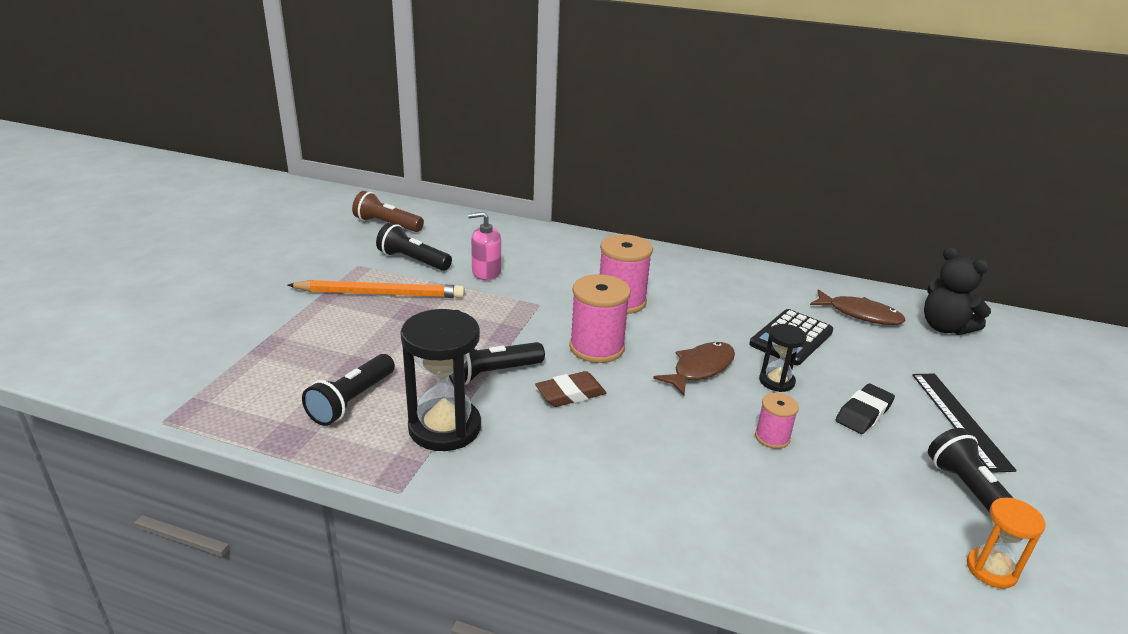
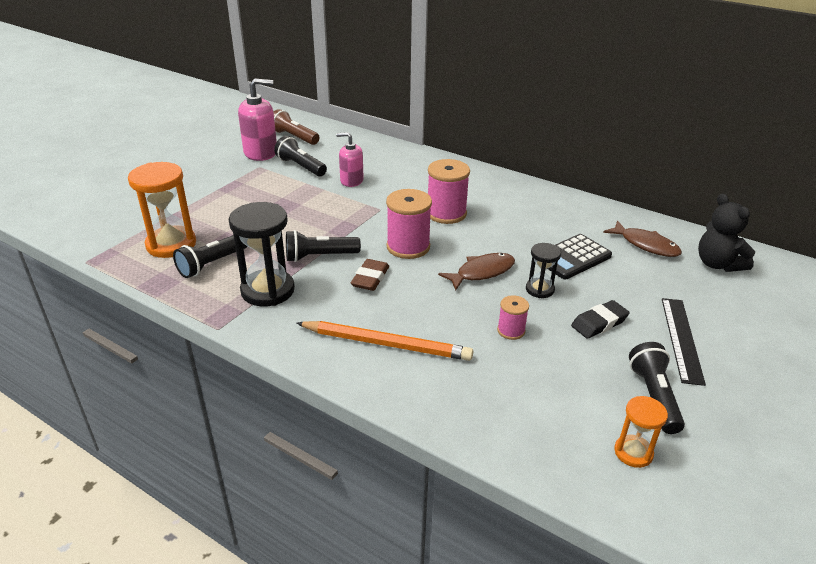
camera: 15 degrees right, 5 degrees up
(281, 381) = (171, 244): none -> orange hourglass
(352, 247) = (261, 152): none -> pink soap dispenser
(380, 294) = (265, 189): orange pencil -> orange pencil (386, 344)
(570, 394) = (370, 278): brown eraser -> brown eraser turned 60 degrees counterclockwise

